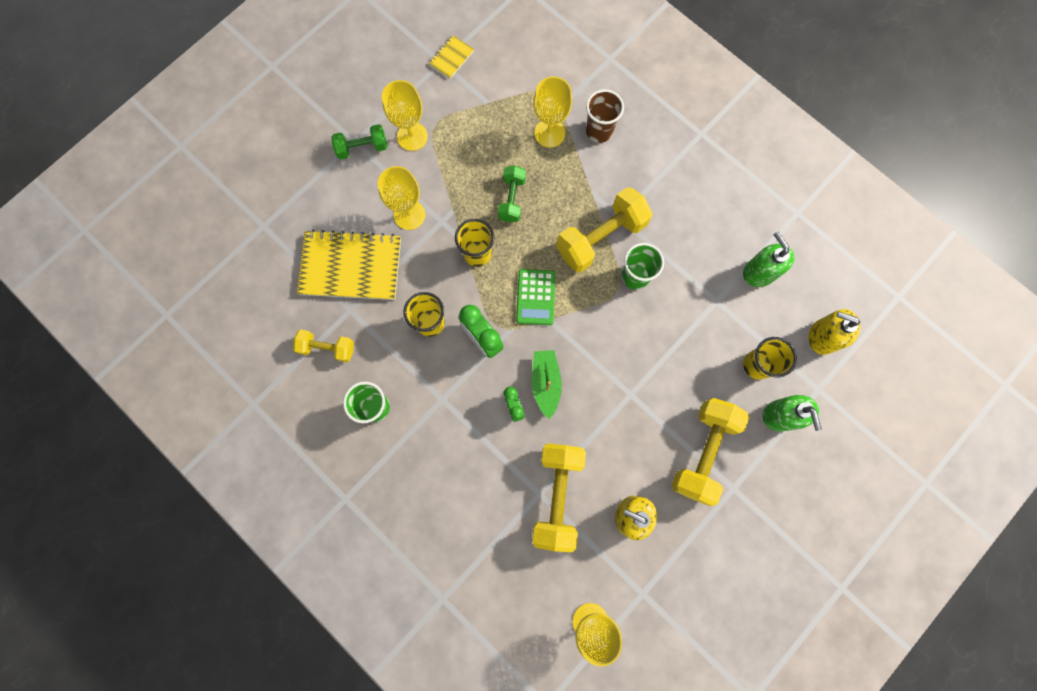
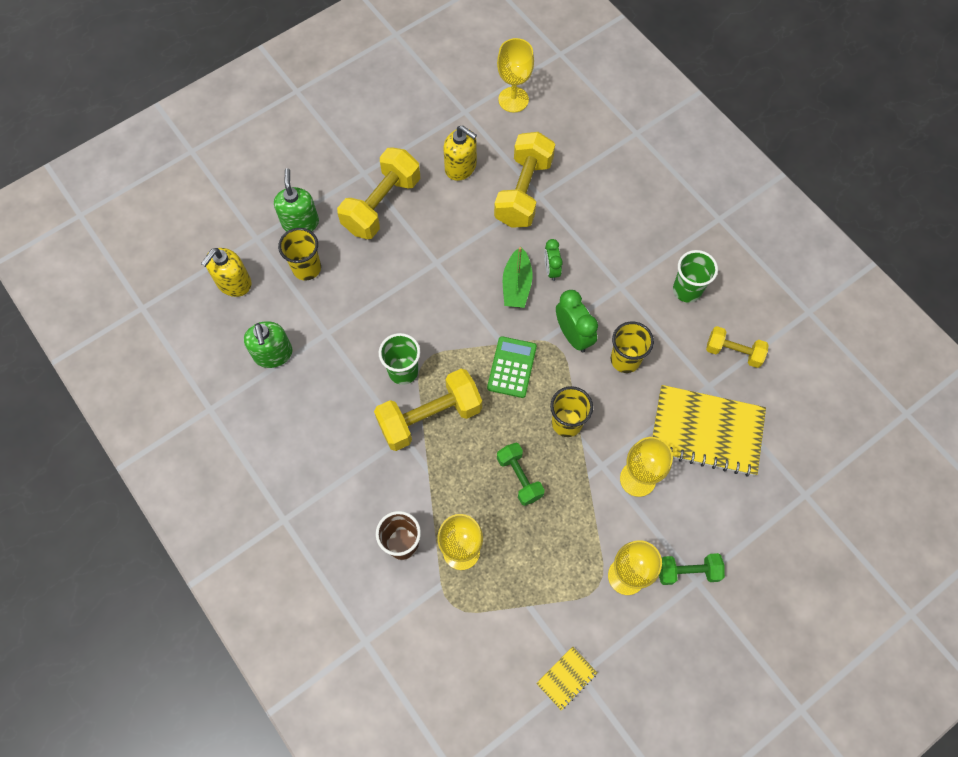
camera: 170 degrees left, 10 degrees down
(512, 199) = (519, 477): green dumbbell -> green dumbbell turned 45 degrees counterclockwise
(822, 337) = (234, 283): yellow soap dispenser -> yellow soap dispenser turned 90 degrees clockwise

